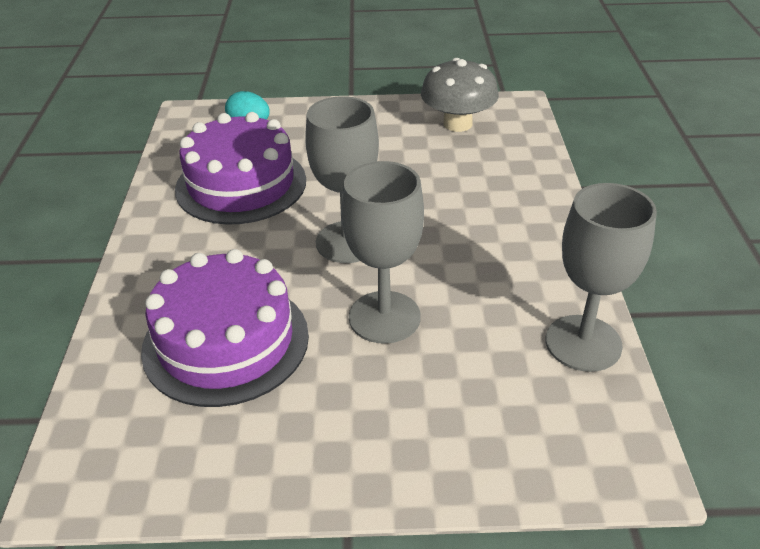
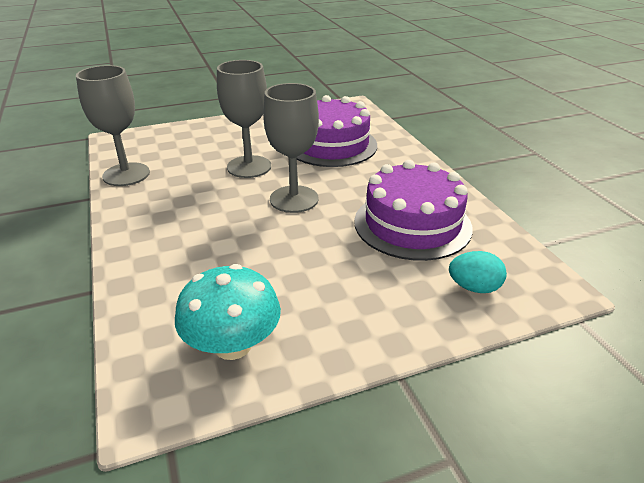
camera: 160 degrees right, 5 degrees down
(457, 124) = (232, 345): grey mushroom -> turquoise mushroom

